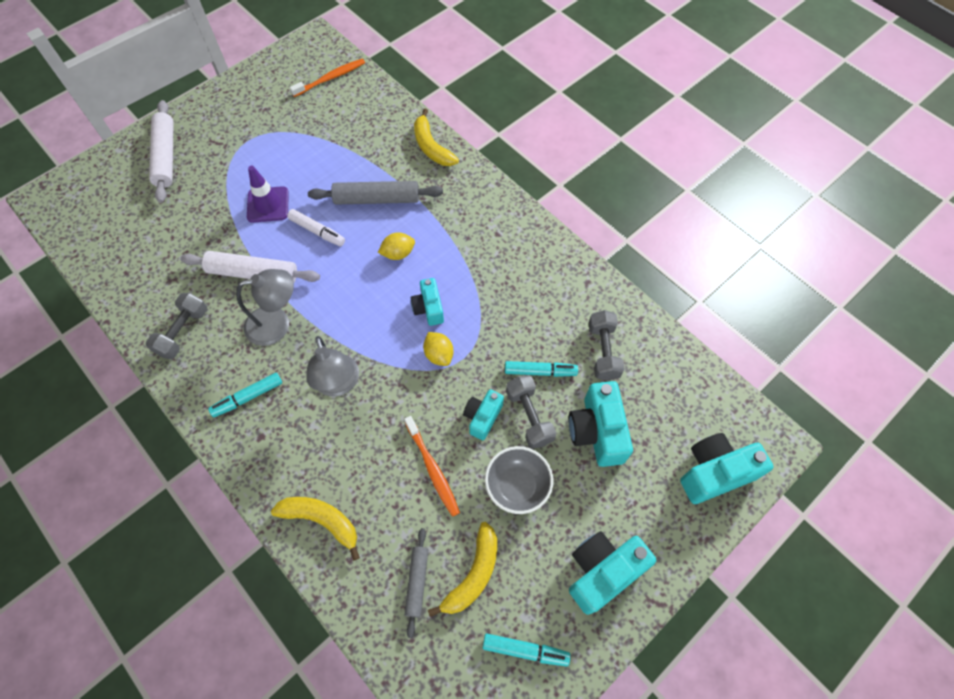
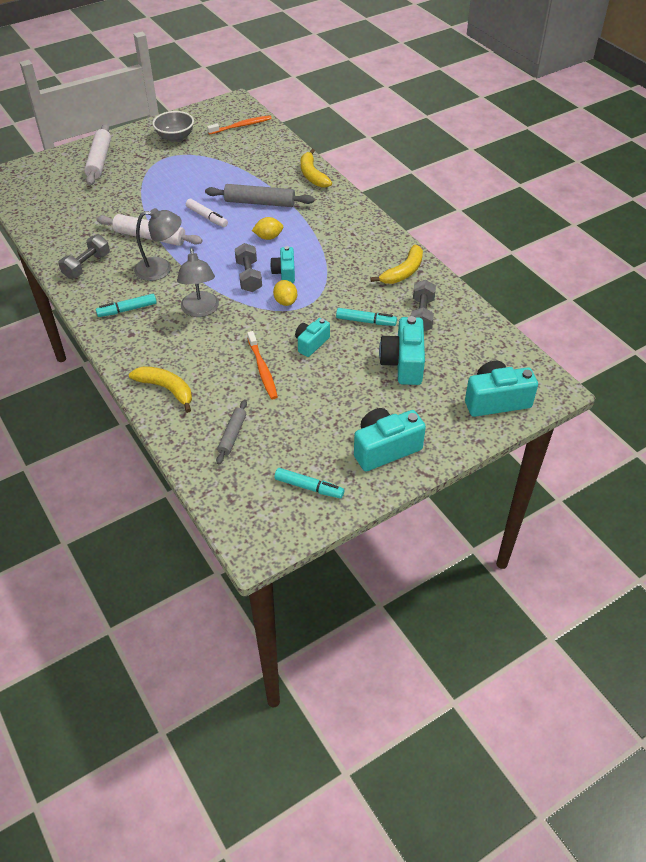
camera: 10 degrees right, 15 degrees down
(268, 205) = (172, 197): purple traffic cone -> none
(473, 574) = (279, 436): yellow banana -> yellow banana (403, 272)
(517, 486) = (328, 388): grey bowl -> grey bowl (175, 137)
(529, 416) = (349, 347): grey dumbbell -> grey dumbbell (249, 276)

